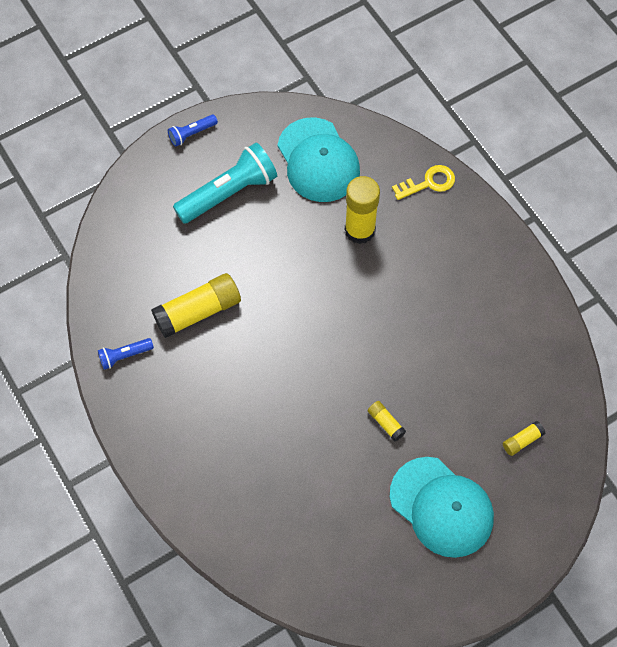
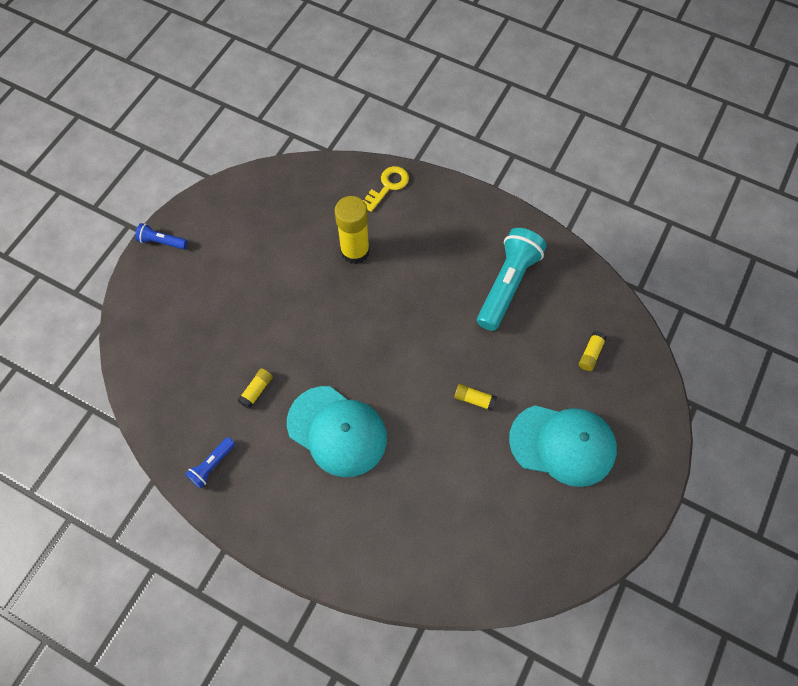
camera: 30 degrees left, 0 degrees up
(192, 134) = (162, 242): blue flashlight -> blue flashlight turned 75 degrees clockwise
(198, 311) = (256, 390): yellow glue stick -> yellow glue stick, size x0.48
(228, 193) = (224, 276): turquoise flashlight -> turquoise flashlight (507, 285)
(318, 160) = (285, 212): turquoise cap -> turquoise cap (337, 431)

